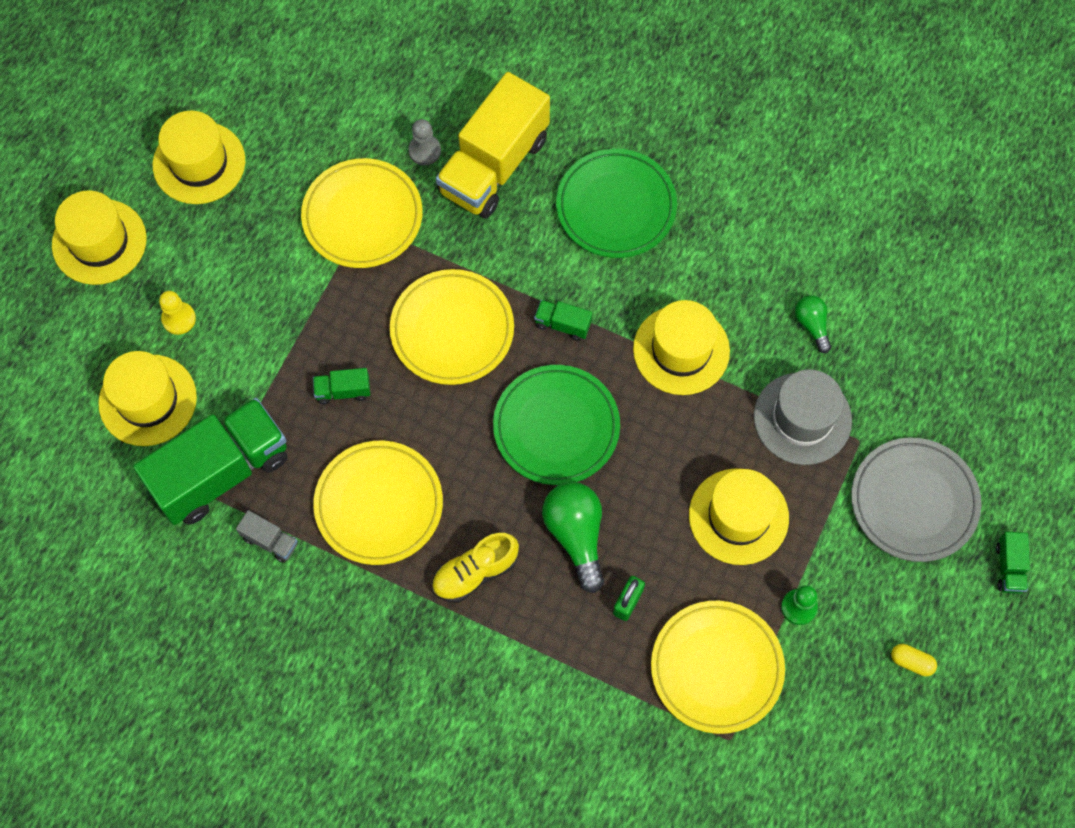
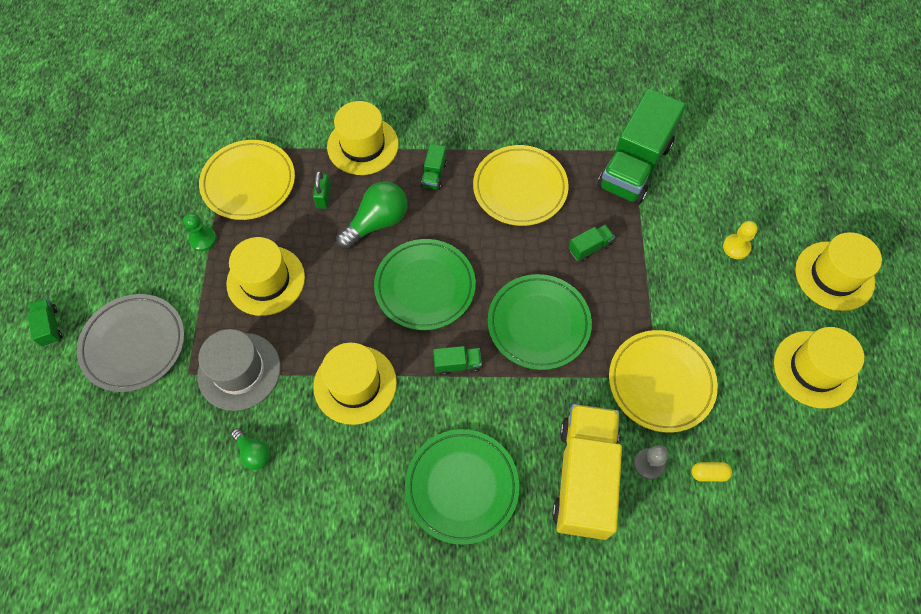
camera: 155 degrees right, 5 degrees down
(148, 400) = (714, 188): yellow hat -> yellow hat (363, 145)
(270, 541) = (575, 141): grey truck -> none
(452, 330) = (538, 324): yellow plate -> green plate
(475, 573) = (434, 174): yellow shoe -> green truck
(576, 535) = (377, 223): green light bulb -> green light bulb turned 90 degrees counterclockwise
(911, 662) = (113, 237): yellow capsule -> yellow capsule (708, 473)

